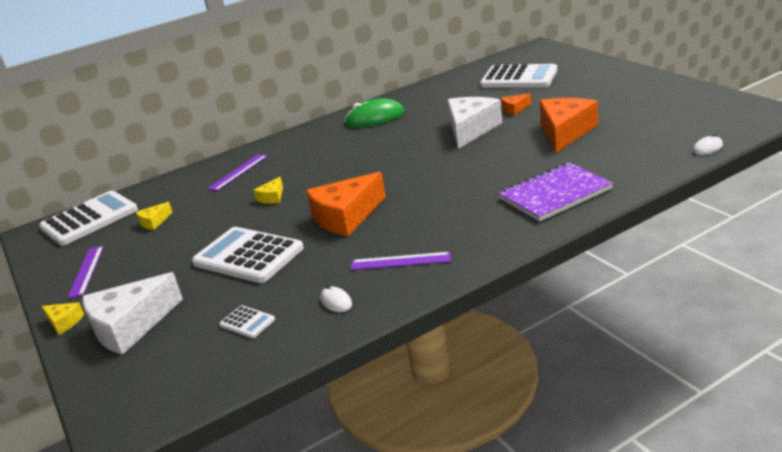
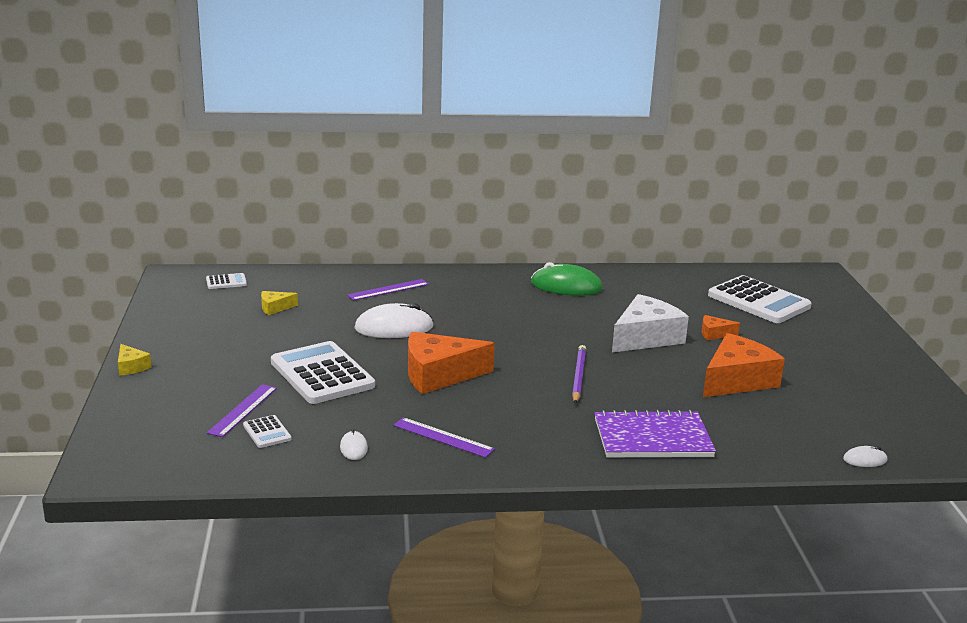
camera: 20 degrees right, 5 degrees down
(86, 271) = (184, 329): purple ruler -> purple ruler (243, 410)
(89, 219) = (226, 282): white calculator -> white calculator, size x0.44
(130, 326) = (176, 393): white cheese -> none
(272, 197) = (394, 327): yellow cheese -> white mouse
(453, 174) = (578, 376): none -> purple pencil

